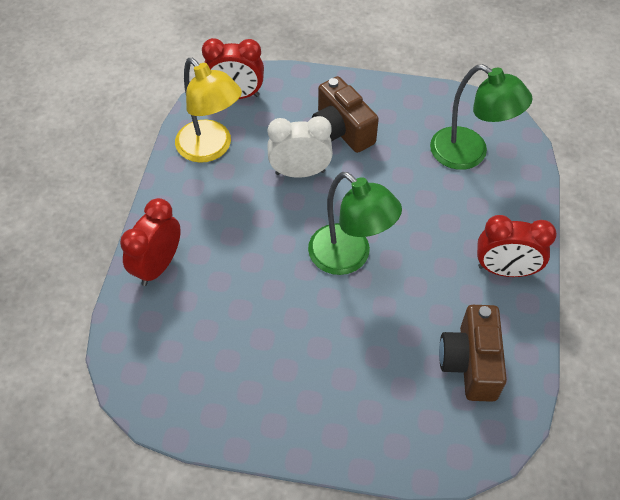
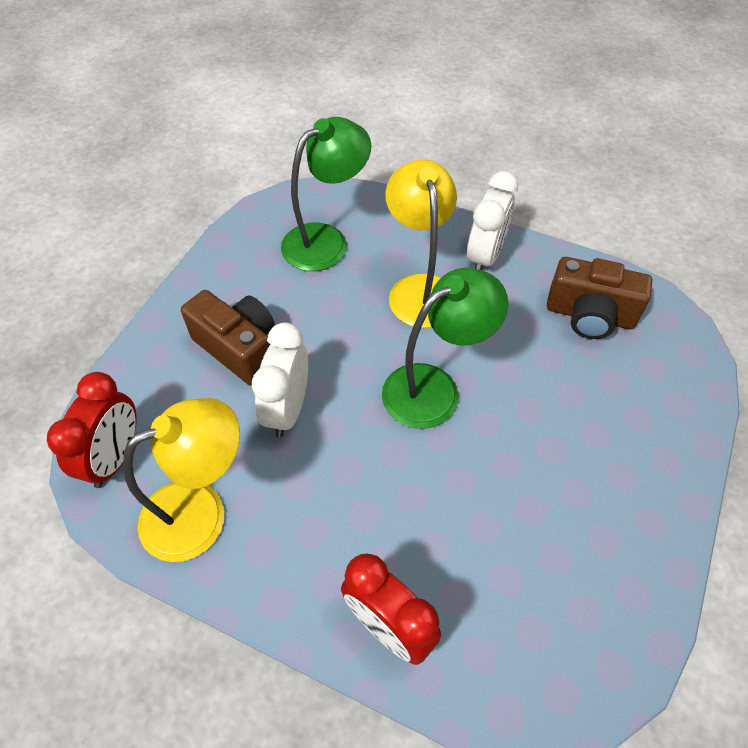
camera: 75 degrees left, 0 degrees up
(341, 130) = (238, 348): brown camera -> brown camera turned 120 degrees counterclockwise
(445, 229) = (420, 289): none -> yellow lamp
(505, 270) = (485, 256): red clock -> white clock

